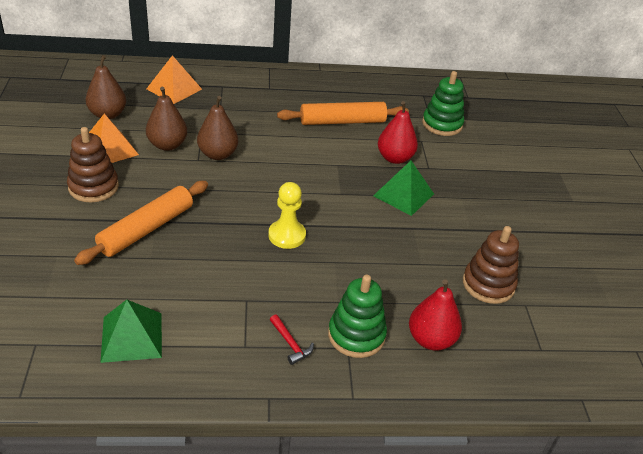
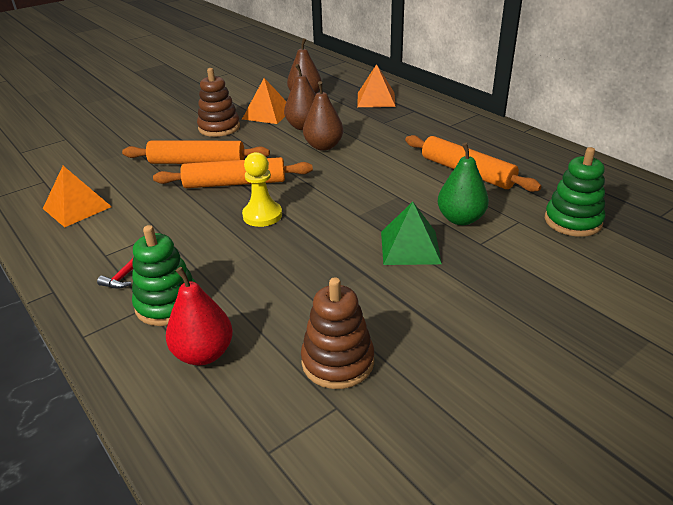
camera: 60 degrees right, 5 degrees down
(132, 337) = (77, 207): green pyramid -> orange pyramid
(216, 226) = (235, 183): none -> orange rolling pin
(394, 158) = (460, 219): red pear -> green pear

